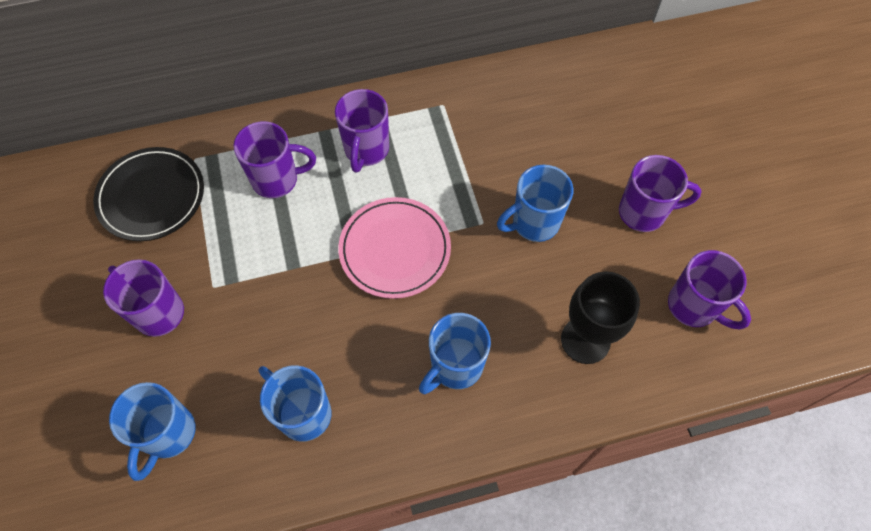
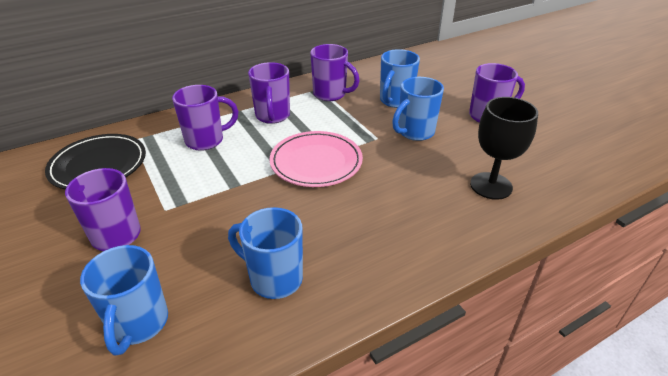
camera: 15 degrees left, 25 degrees down
(455, 367) = (397, 220): blue mug -> blue mug (395, 101)
(694, 306) = (555, 154): purple mug -> purple mug (331, 94)

